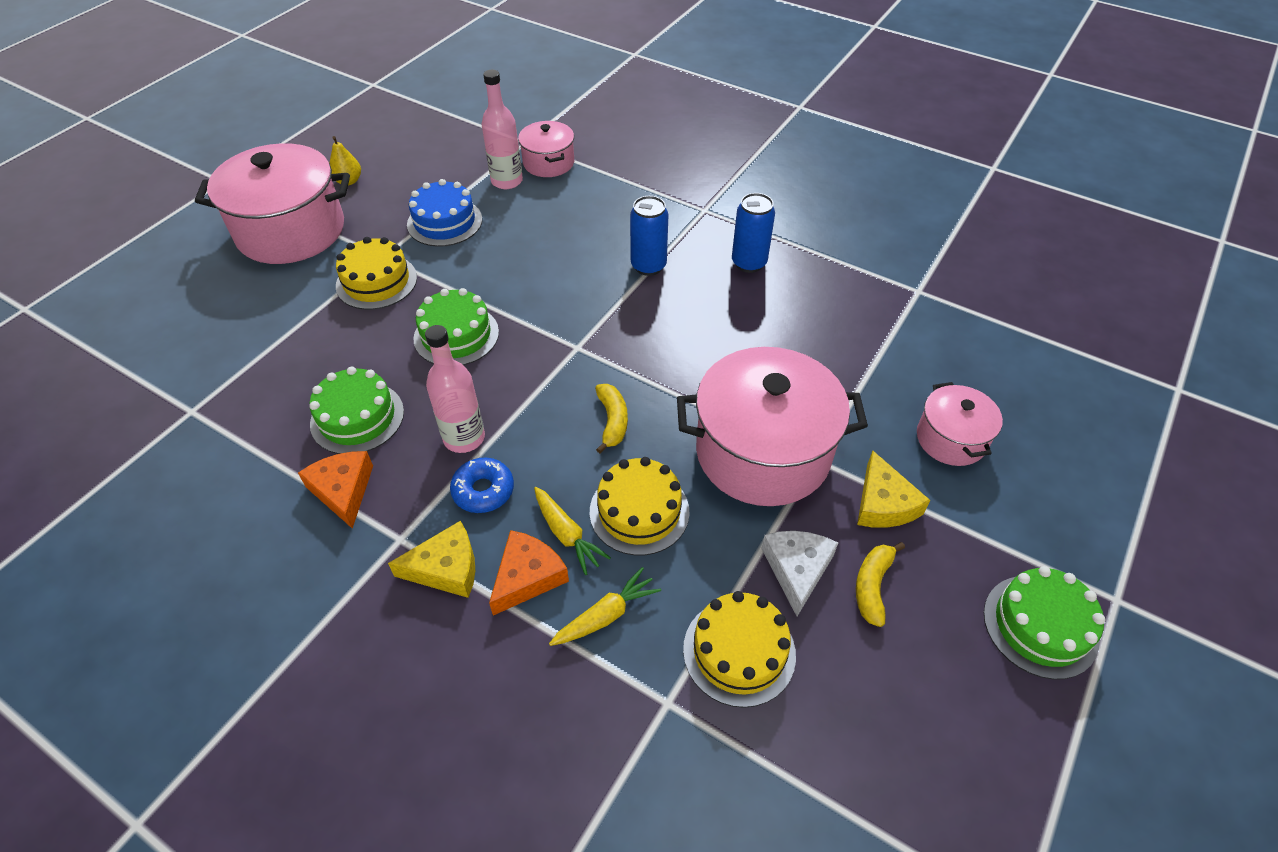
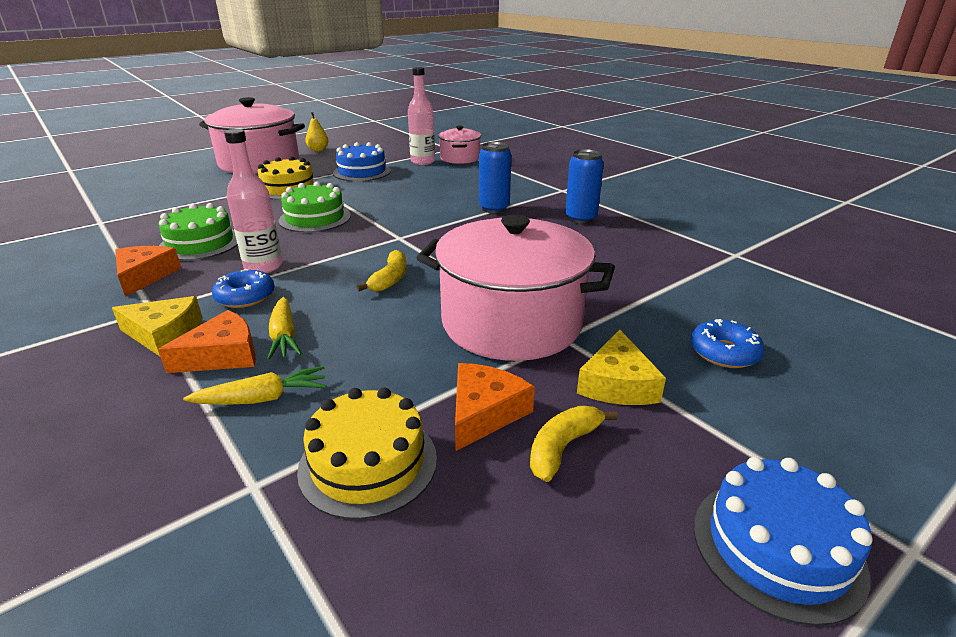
camera: 20 degrees right, 20 degrees down
(639, 511) = (362, 336): yellow cake -> none
(797, 570) = (484, 412): white cheese -> orange cheese
(951, 439) = (724, 352): pink pot -> blue donut
(1040, 626) = (777, 547): green cake -> blue cake

